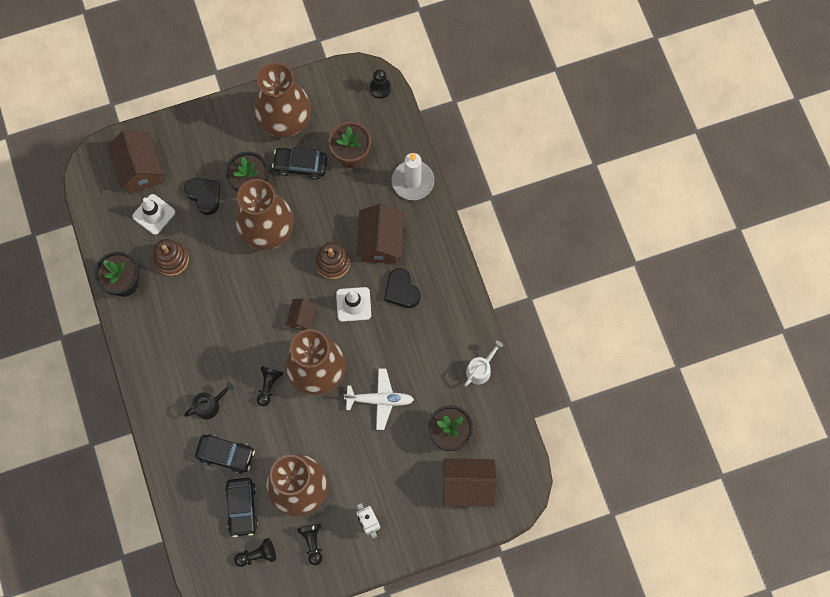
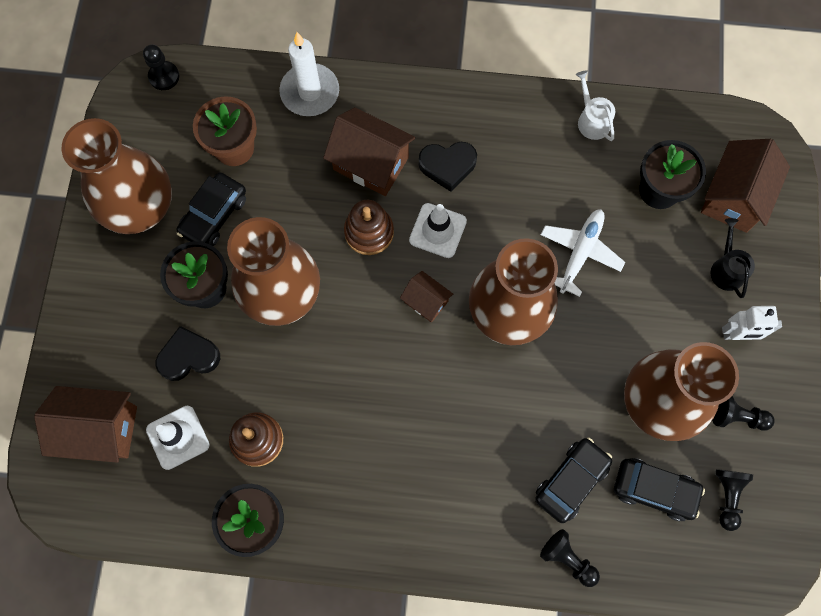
camera: 65 degrees left, 0 degrees up
(210, 405) = (491, 474): black watering can -> black watering can (726, 269)
(269, 386) = (499, 384): black pawn -> black pawn (567, 559)

